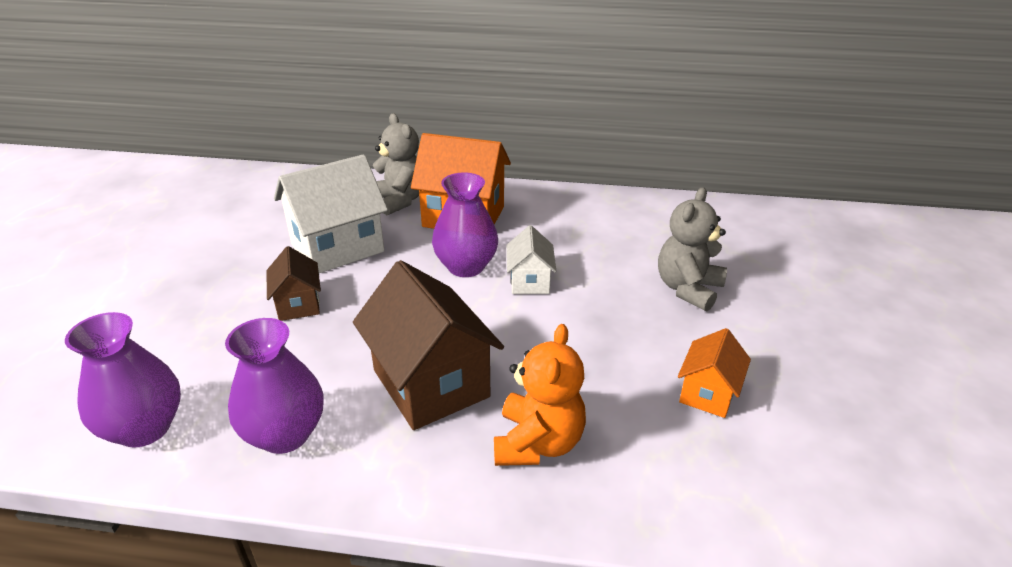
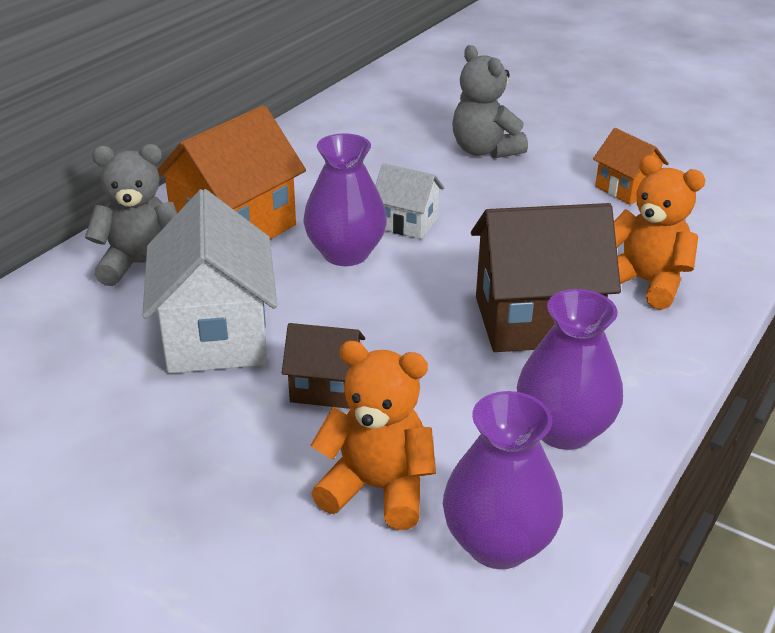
camera: 65 degrees left, 0 degrees up
(197, 356) = (377, 488): none -> orange teddy bear

